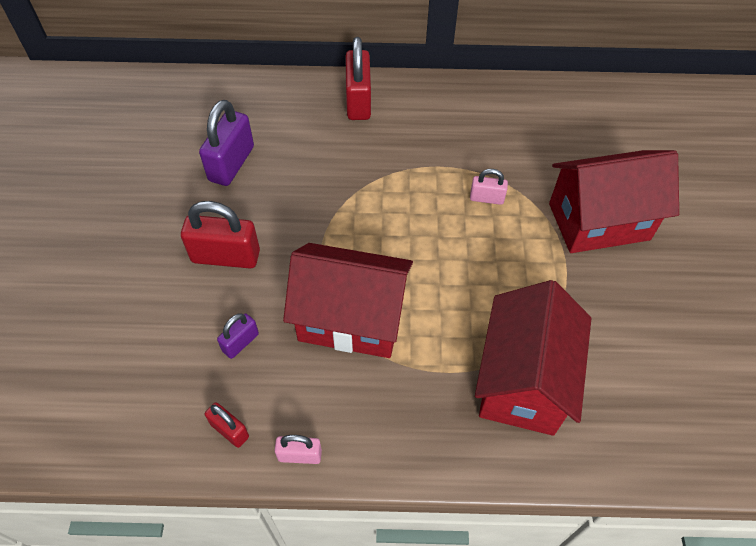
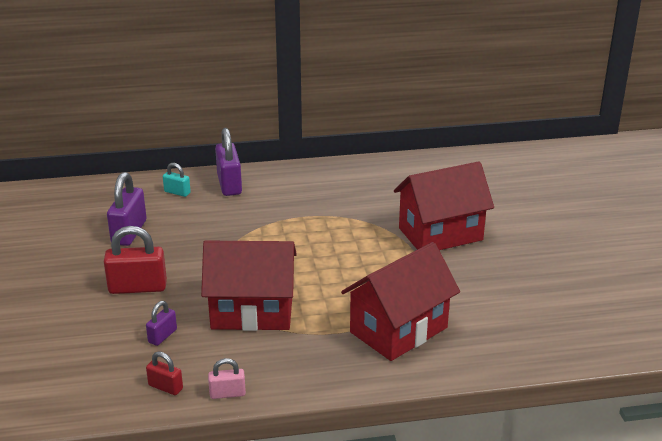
camera: 10 degrees left, 25 degrees down
(296, 106) = (177, 192): none -> turquoise padlock
(358, 101) = (229, 184): red padlock -> purple padlock
(486, 198) = (348, 230): pink padlock -> none
(523, 381) = (399, 330): red house -> red house turned 45 degrees clockwise

